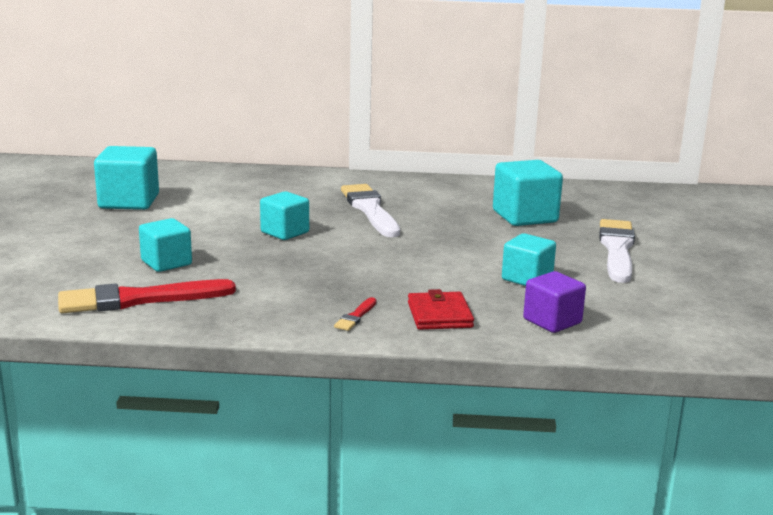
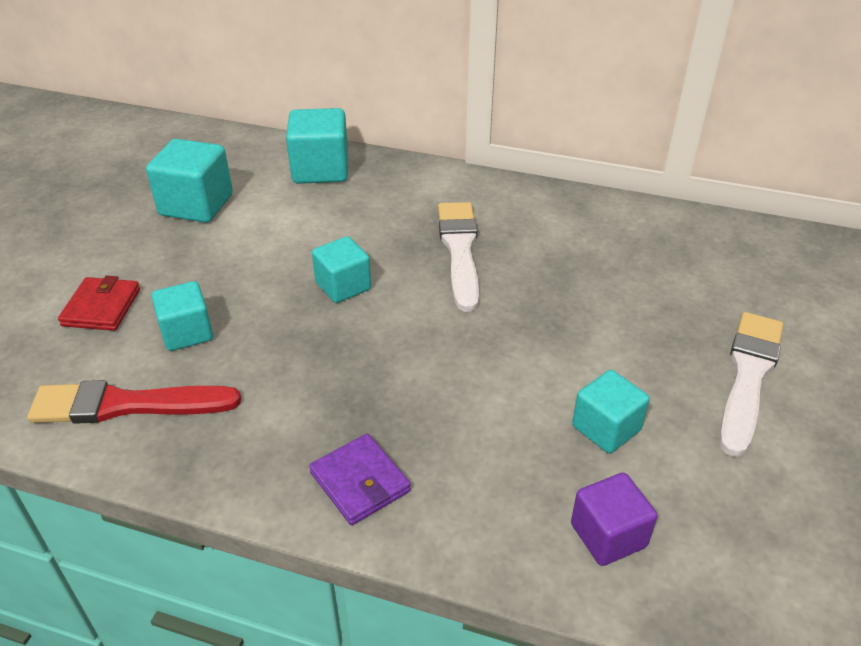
camera: 15 degrees right, 20 degrees up
(356, 316) = (360, 482): red brush -> purple wallet
(439, 315) = (465, 496): red wallet -> red wallet (101, 307)
(524, 217) = (647, 287): turquoise cube -> turquoise cube (320, 170)

